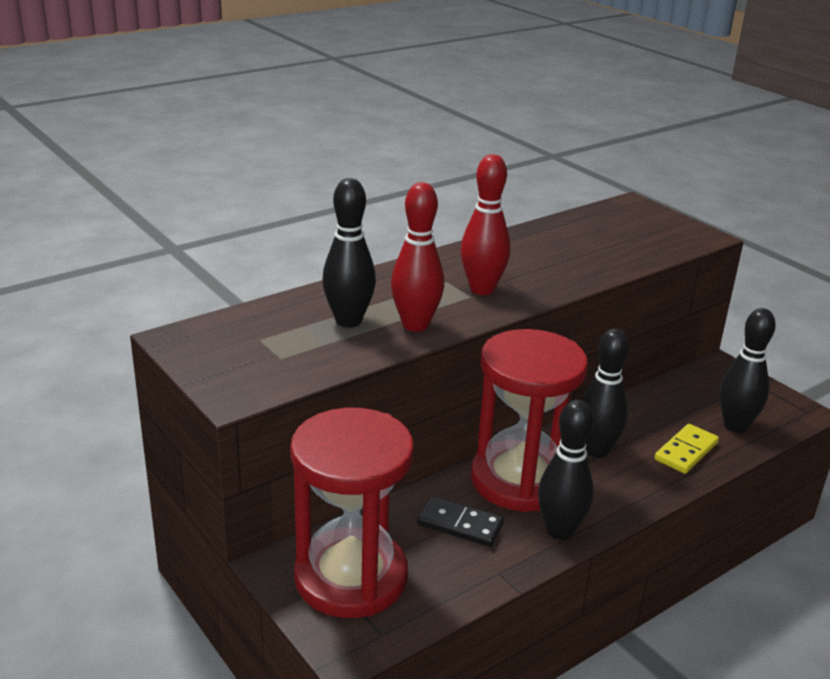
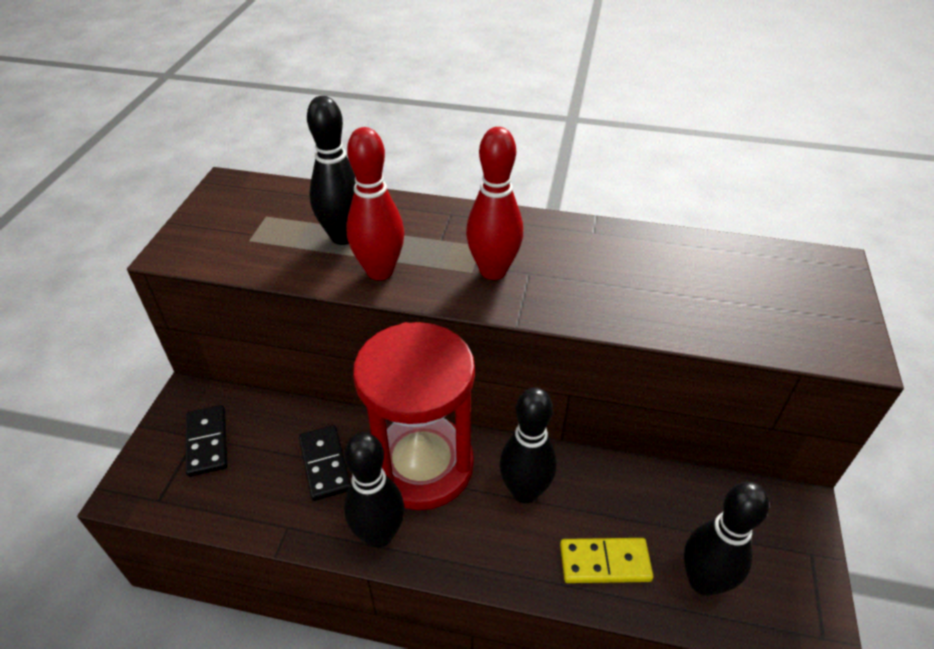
camera: 50 degrees right, 15 degrees up
(351, 577) = (207, 442): red hourglass -> black domino

